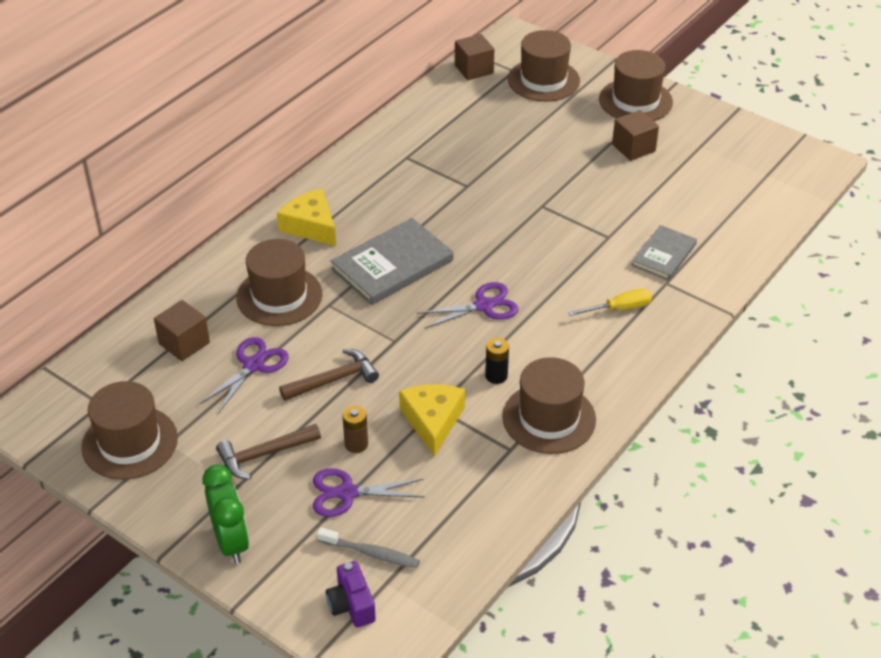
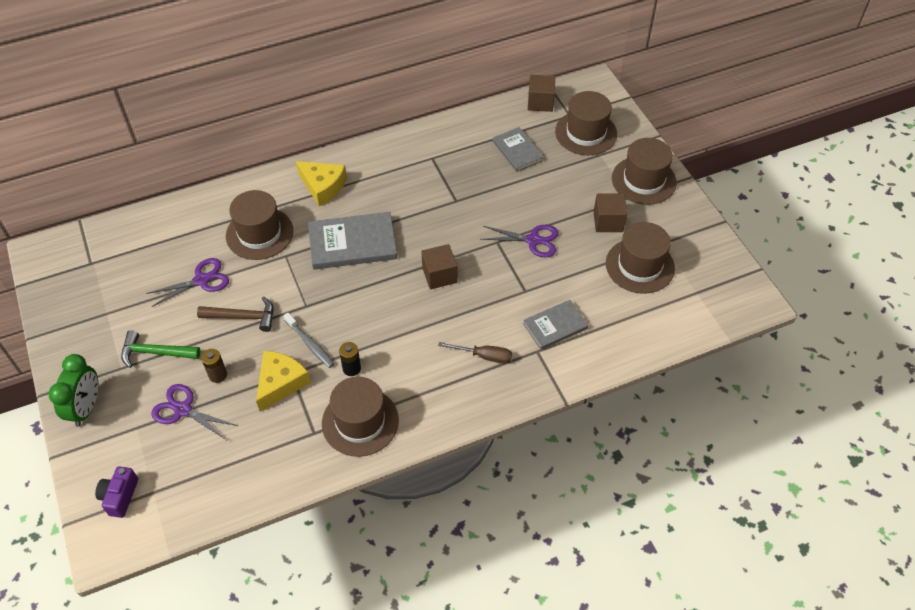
camera: 30 degrees right, 10 degrees up
(130, 443) = (85, 301): brown hat -> brown hat (639, 266)
(184, 343) = (173, 242): brown cube -> brown cube (439, 275)
(264, 454) = (156, 352): brown hammer -> green hammer
(311, 226) = (323, 186): yellow cheese -> yellow cheese turned 135 degrees clockwise
(371, 553) = (162, 464): grey toothbrush -> grey toothbrush (310, 344)
(484, 306) = (388, 306): purple scissors -> purple scissors (533, 240)
(489, 119) = (517, 151): none -> grey book
(619, 308) = (484, 356): yellow screwdriver -> brown screwdriver

